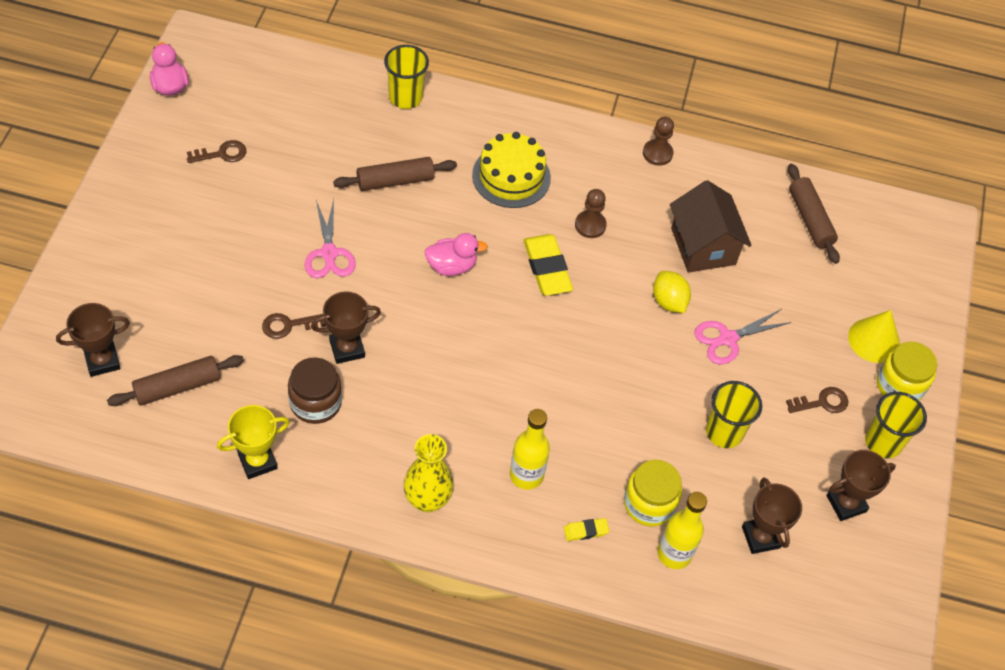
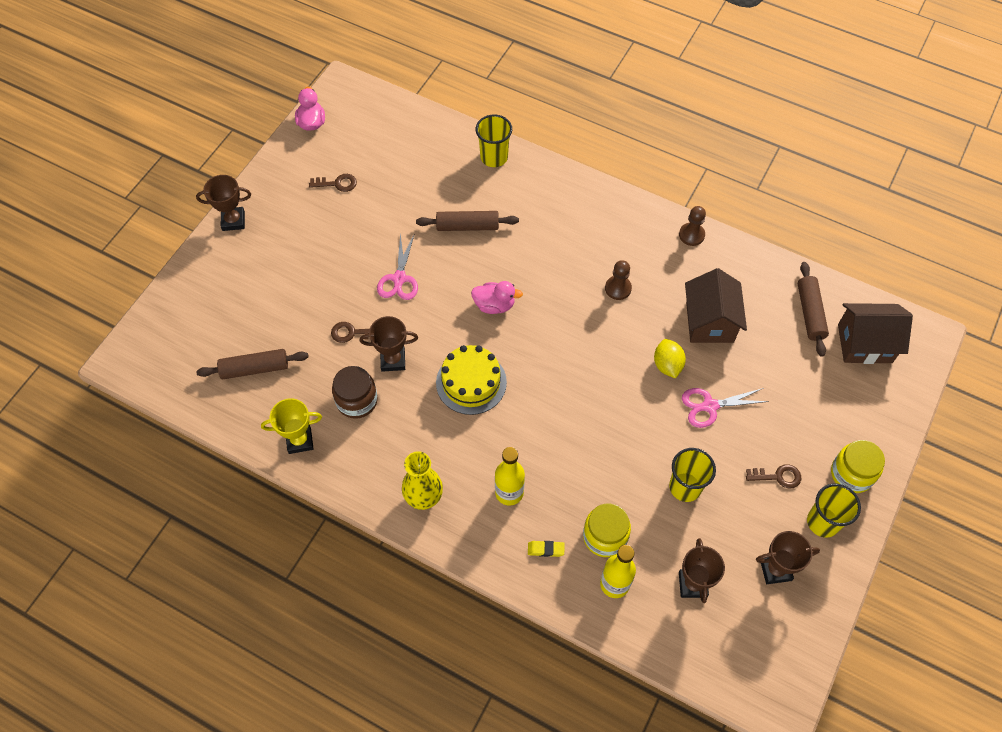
camera: 20 degrees right, 5 degrees up
(102, 361) = (204, 337): brown trophy -> brown trophy (233, 221)
(511, 176) = (563, 236): yellow cake -> yellow cake (471, 382)
(547, 268) = (572, 320): yellow eraser -> none
(874, 340) = (839, 429): yellow cone -> none
(877, 243) = (864, 343): none -> brown house

